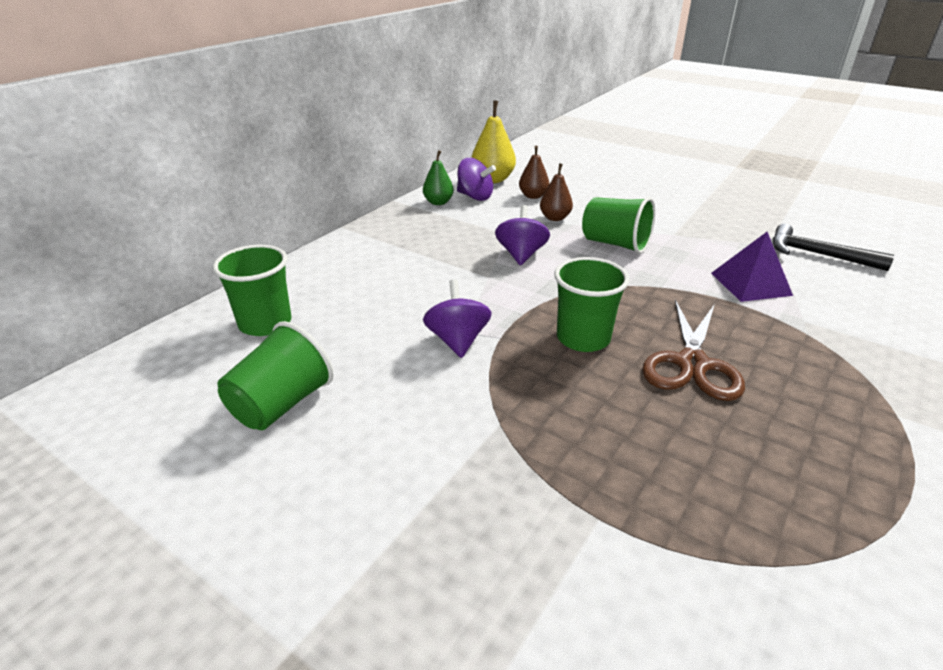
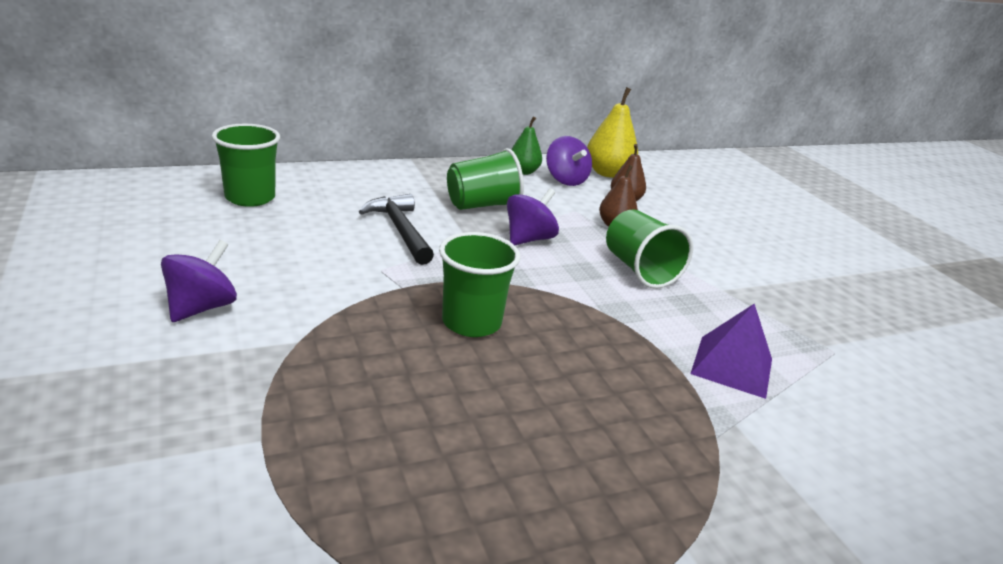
camera: 30 degrees right, 5 degrees down
(281, 404) = (179, 250): green cup -> green cup (482, 205)
(457, 340) = (364, 273): purple spinning top -> purple spinning top (201, 308)
(692, 364) = (538, 391): brown scissors -> none
(817, 254) = (876, 382): black hammer -> black hammer (400, 230)

